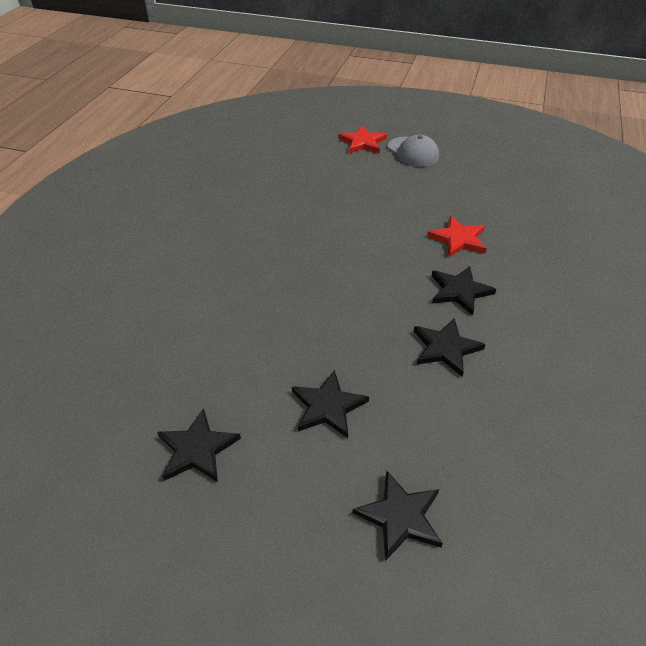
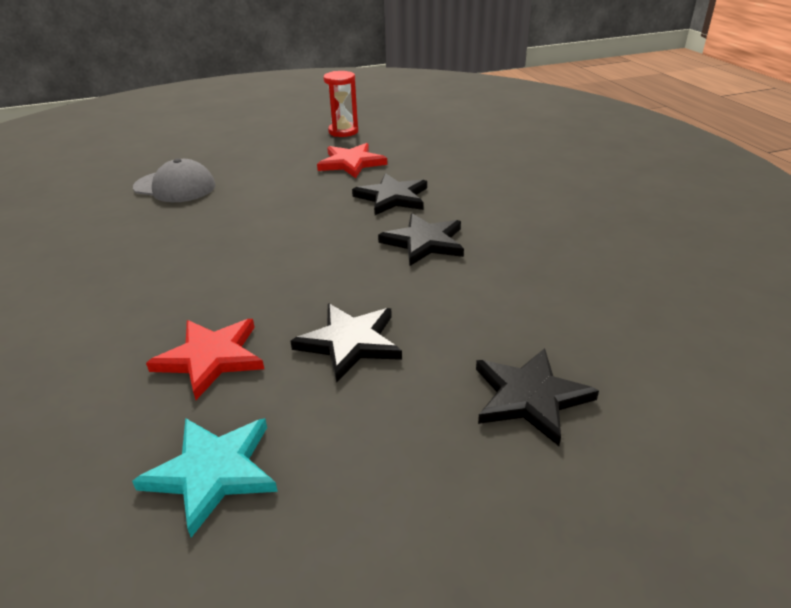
camera: 35 degrees left, 10 degrees down
(197, 449) = (212, 472): black star -> turquoise star
(363, 142) = (177, 126): red star -> red star (211, 358)
(413, 152) = (241, 119): grey cap -> grey cap (175, 187)
(480, 199) = (343, 131): none -> red hourglass

